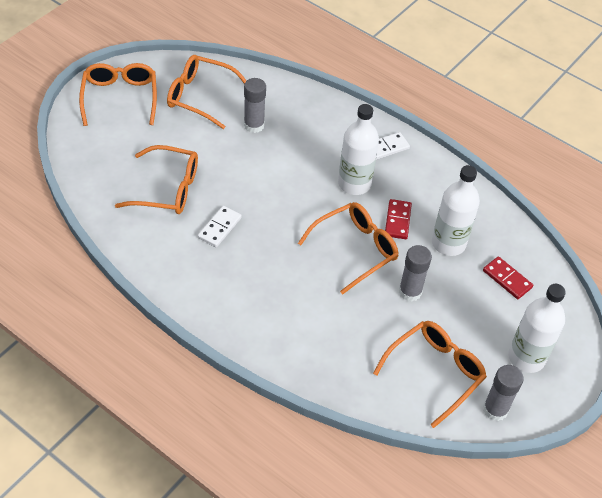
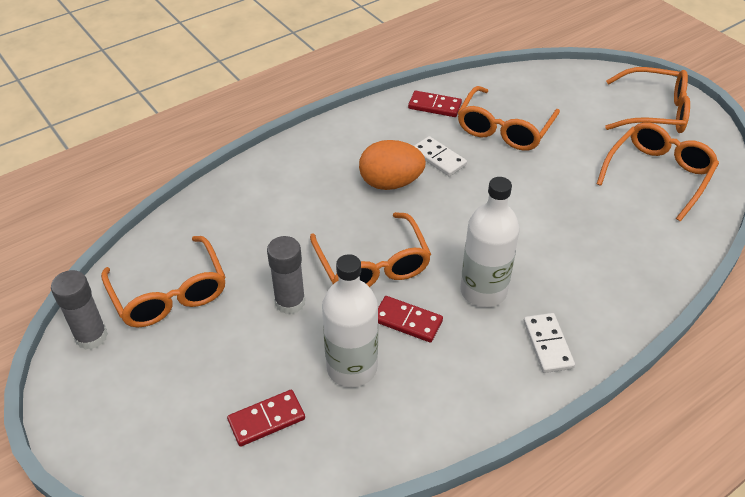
camera: 110 degrees right, 5 degrees down
(146, 241) = (434, 106): none -> red domino
(254, 125) = (603, 214): grey glue stick -> none
(261, 255) = (390, 183): none -> orange egg
(526, 358) = (138, 396): white bottle -> none

